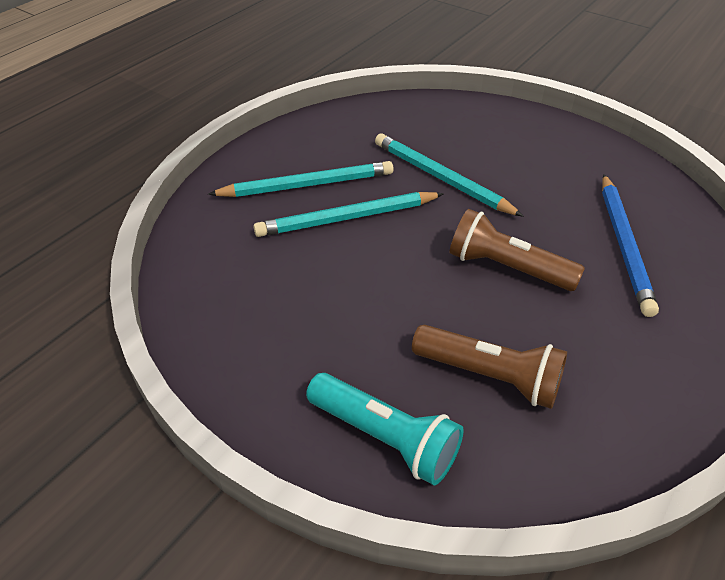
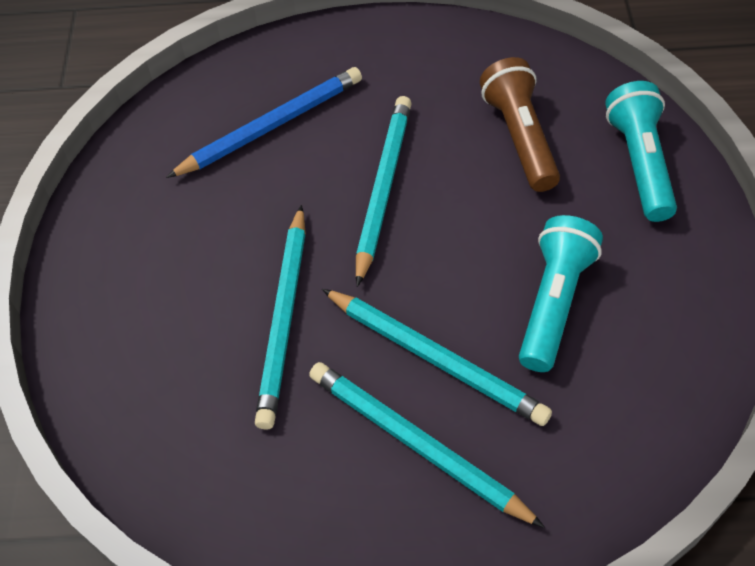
camera: 125 degrees left, 10 degrees up
(322, 290) = (554, 303): none -> turquoise flashlight
(507, 268) = (383, 188): brown flashlight -> turquoise pencil

